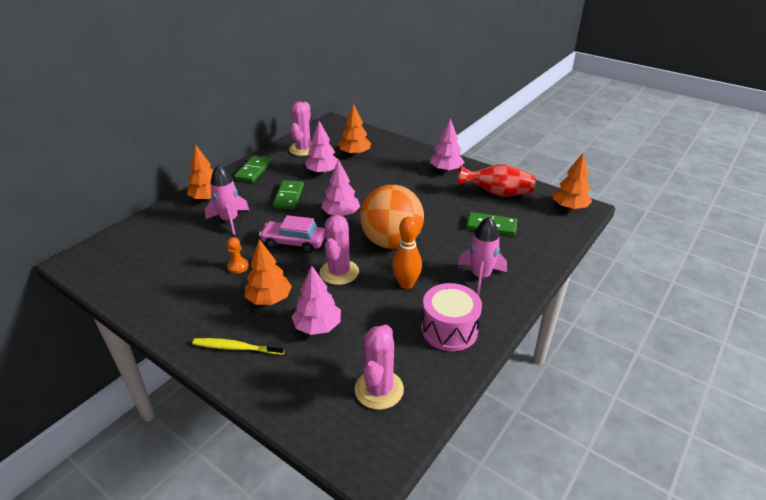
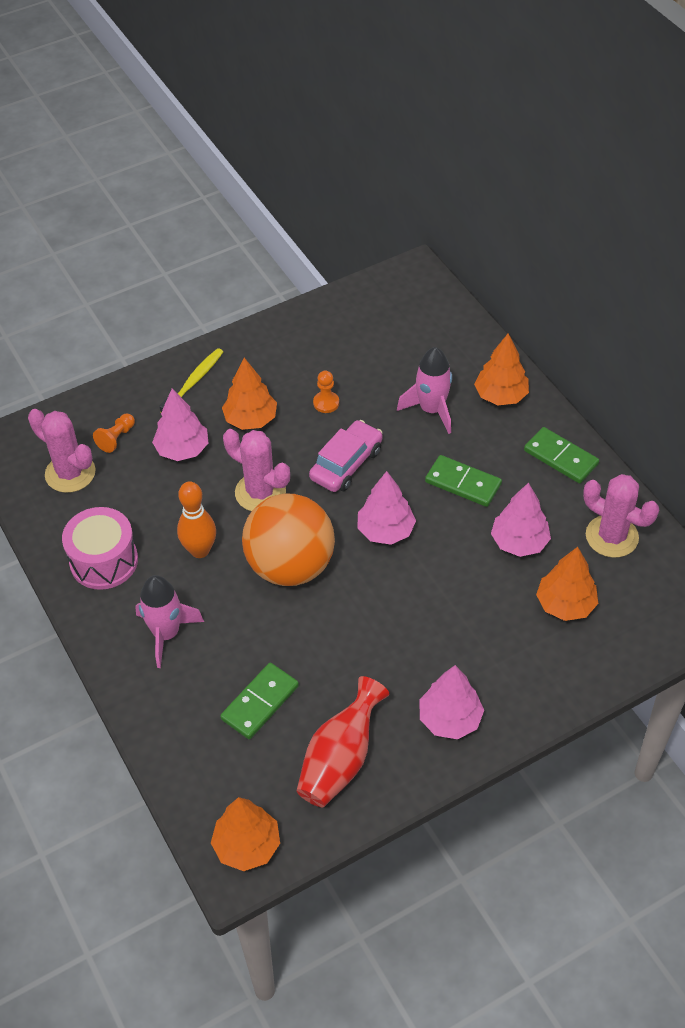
camera: 115 degrees right, 15 degrees up
(324, 374) = (116, 438): none -> orange pawn

